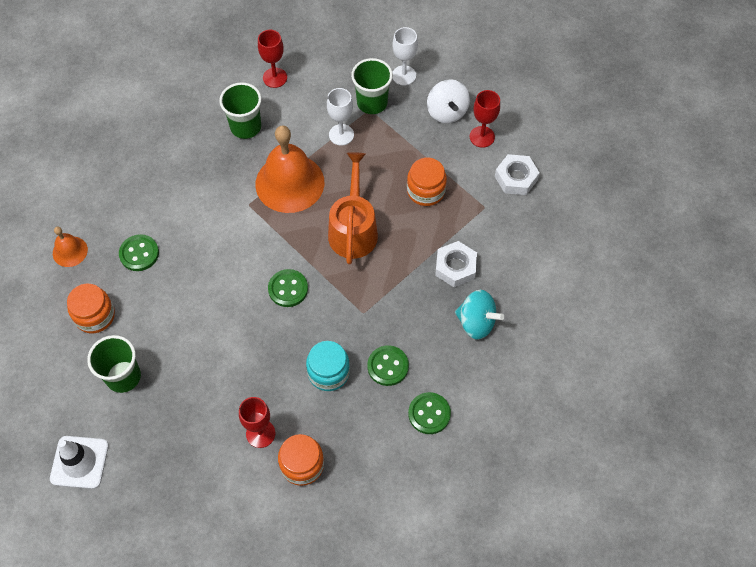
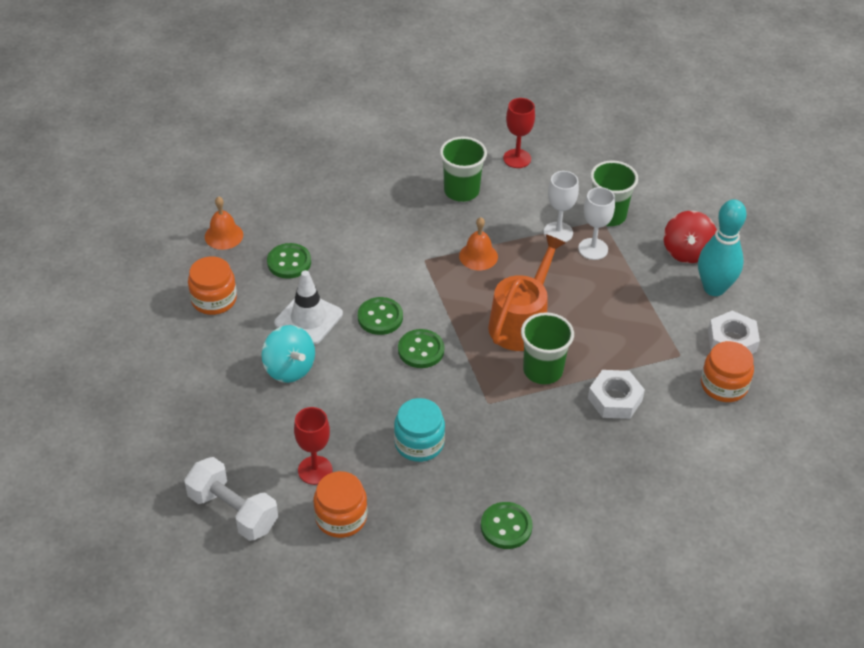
camera: 25 degrees right, 15 degrees down
(79, 462) = (122, 420): white traffic cone -> white traffic cone (308, 318)
(123, 376) = (209, 363): green cup -> green cup (543, 370)
(215, 500) = (233, 511): none -> white dumbbell
(289, 183) = (478, 256): orange bell -> orange bell, size x0.49
(388, 366) = (486, 463): green button -> green button (380, 317)
(404, 75) = (657, 202): white goblet -> white goblet (593, 249)
(426, 191) = (622, 316): orange jar -> orange jar (724, 385)
(447, 112) = (686, 252): white spinning top -> red spinning top
(476, 322) = (609, 461): turquoise spinning top -> turquoise spinning top (289, 368)
(482, 137) = (714, 288): red goblet -> turquoise bowling pin

